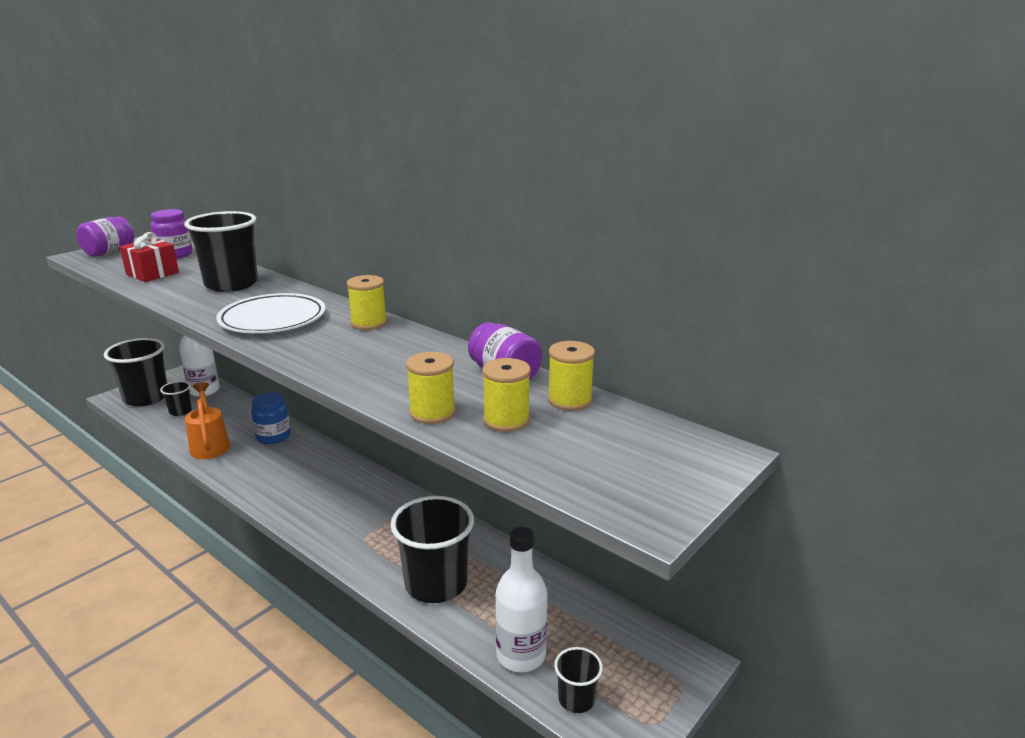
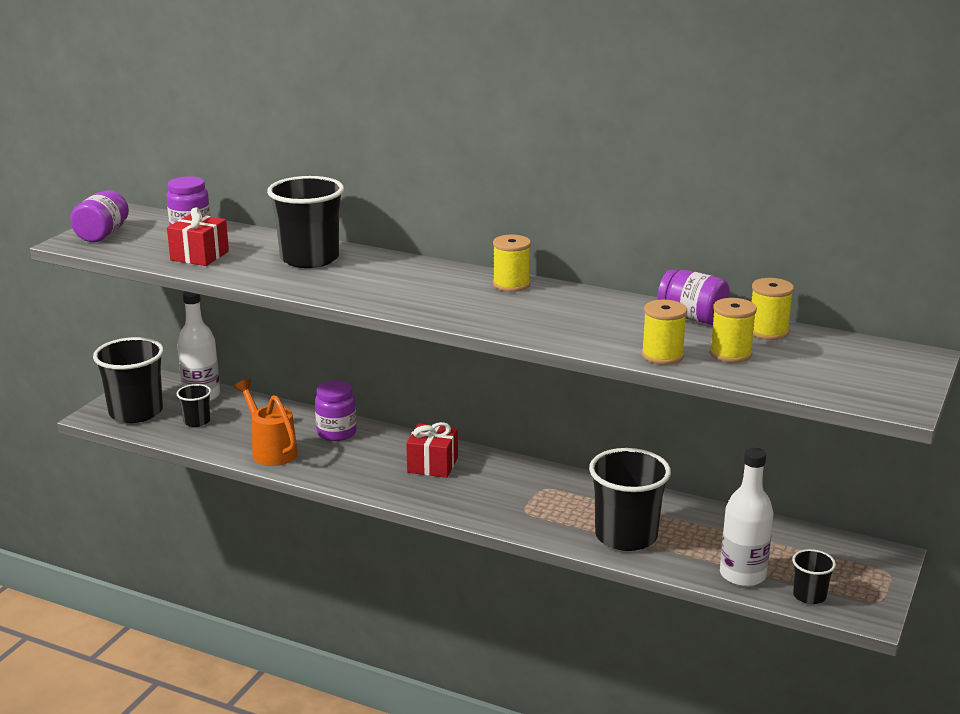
camera: 15 degrees left, 0 degrees up
(273, 319) = (408, 291): white plate -> none
(273, 436) = (336, 433): blue jar -> purple jar
(323, 478) = (432, 465): none -> red gift

